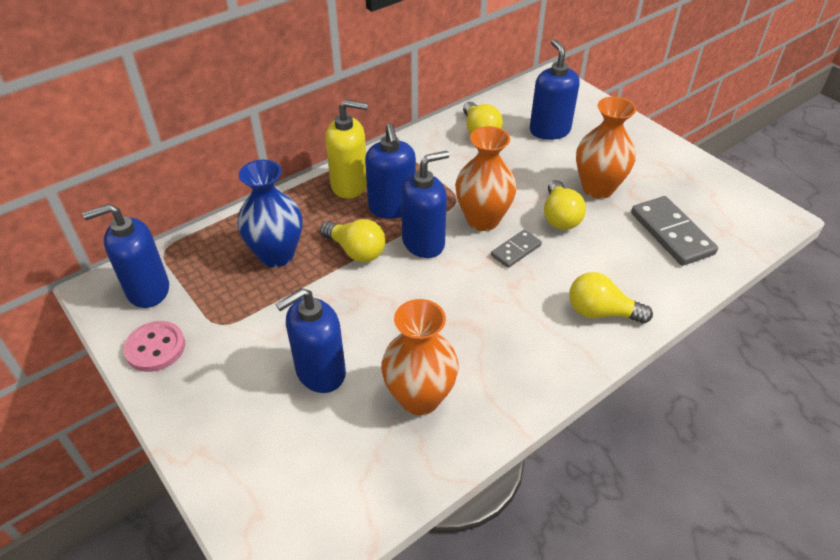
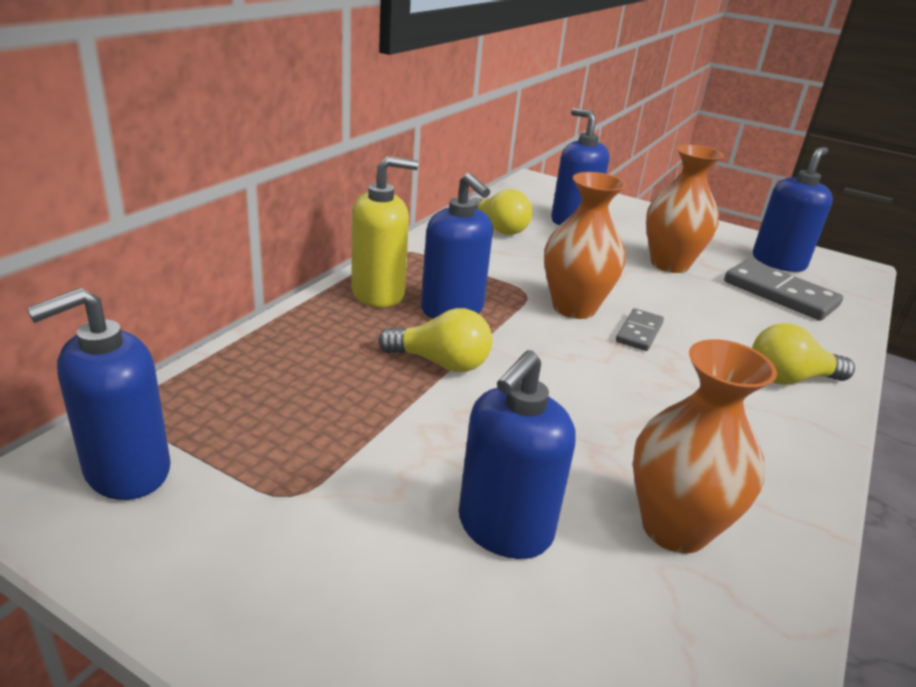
camera: 25 degrees left, 15 degrees down
(155, 348) = (188, 559): pink button -> none
(277, 255) = (327, 385): blue vase -> none
(423, 242) = (523, 340): blue soap dispenser -> blue soap dispenser (778, 262)
(560, 217) = (656, 294): yellow light bulb -> none

